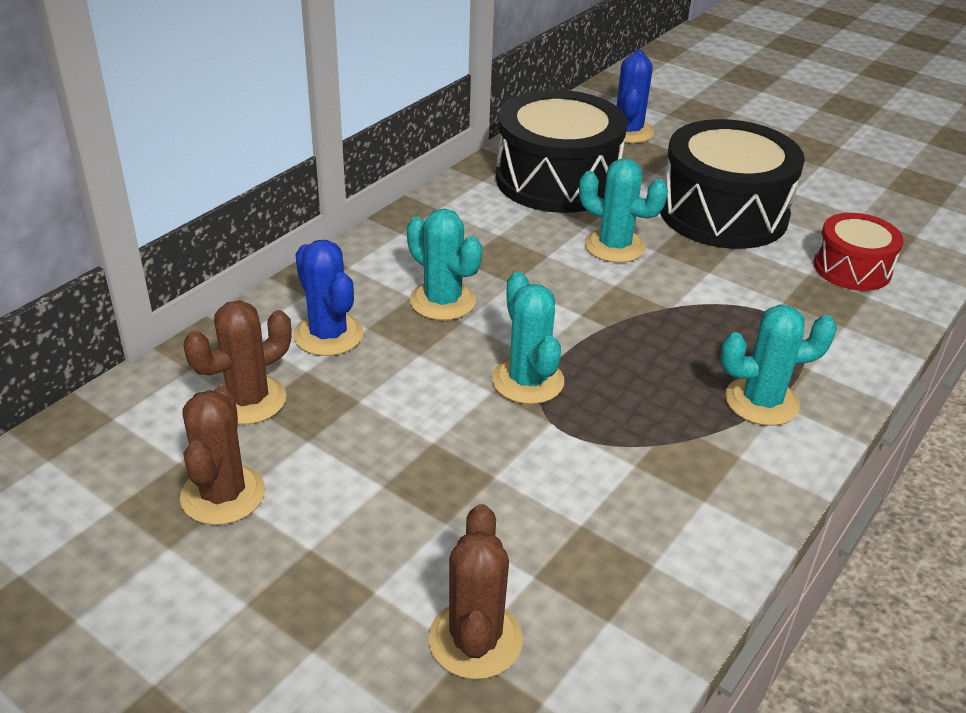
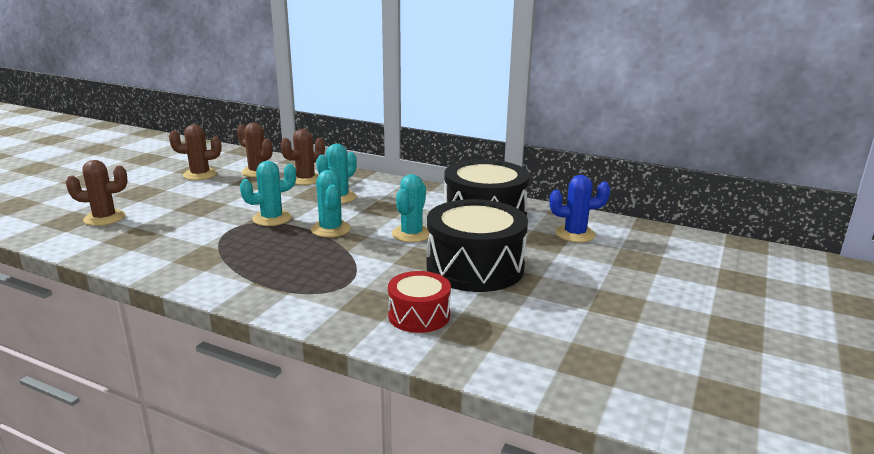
camera: 80 degrees right, 15 degrees down
(328, 335) = (305, 179): blue cactus -> brown cactus
(761, 401) = (253, 277): turquoise cactus -> turquoise cactus (330, 229)

